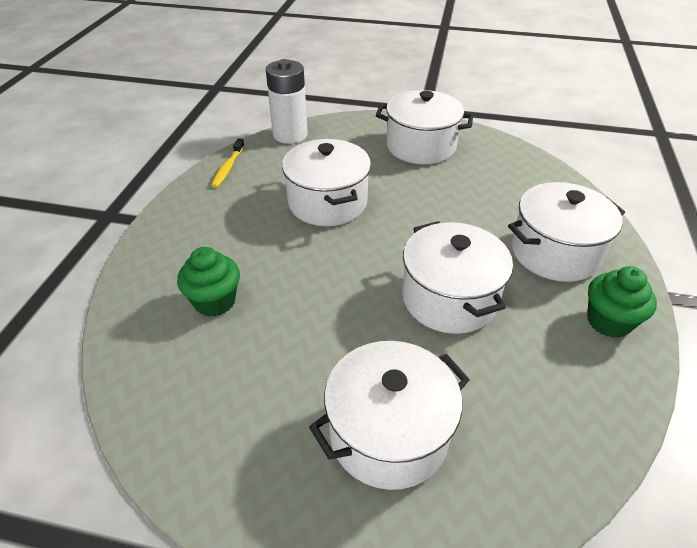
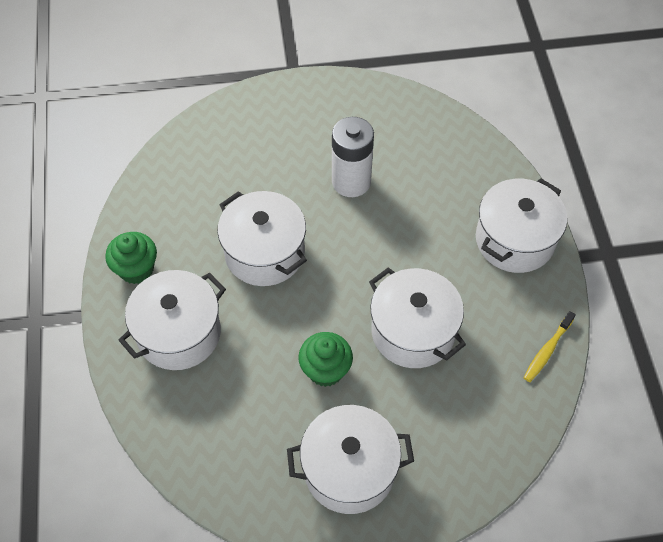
camera: 160 degrees right, 15 degrees up
(215, 301) = (443, 195): green cupcake -> green cupcake (325, 370)
(228, 168) = (547, 351): yellow toothbrush -> yellow toothbrush turned 135 degrees counterclockwise
(290, 135) = (519, 439): white battery -> white battery (351, 181)
(388, 434) = (280, 144): white pot -> white pot (514, 240)

